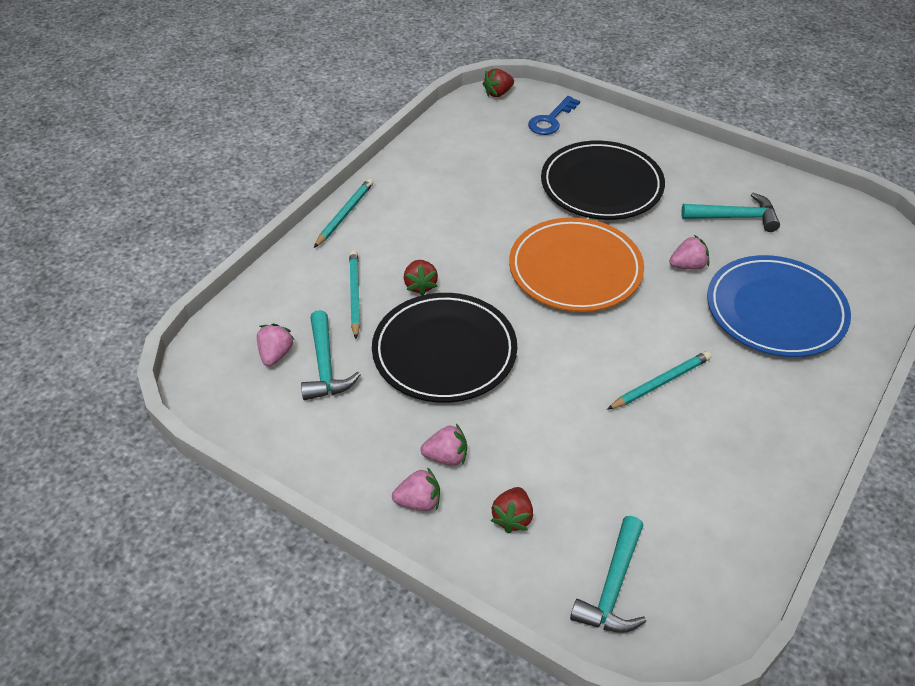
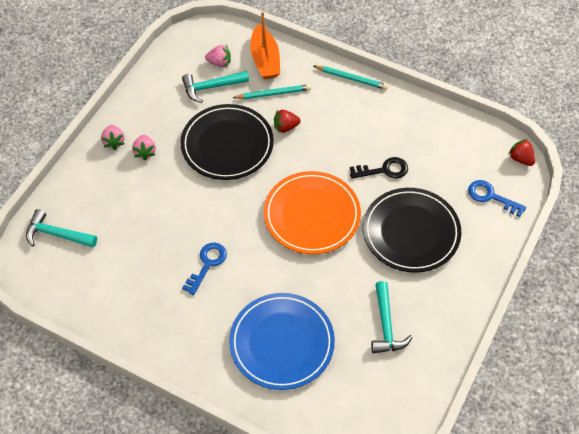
camera: 85 degrees right, 10 degrees up
(285, 300) = (265, 60): none -> orange boat
(505, 198) = (384, 170): none -> black key
(512, 518) = (103, 186): red strawberry -> none
(660, 383) = (207, 264): turquoise pencil -> blue key
(688, 266) = (324, 287): pink strawberry -> none

